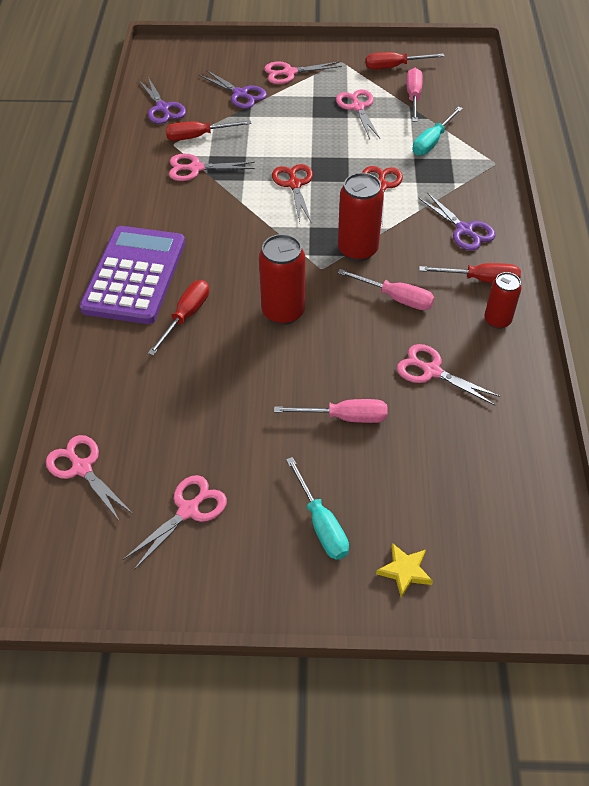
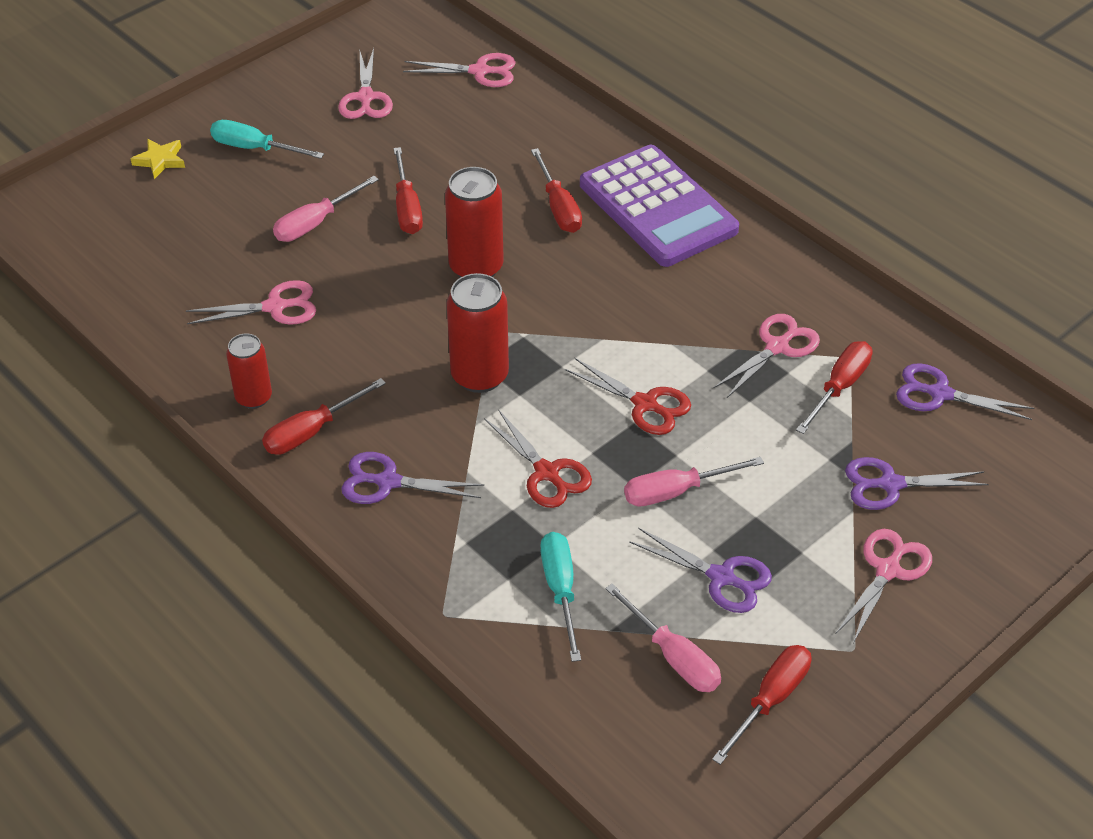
camera: 135 degrees right, 5 degrees down
(273, 384) = (407, 208): none -> red screwdriver
(358, 107) = (721, 577): pink scissors -> purple scissors
(396, 298) = (382, 352): pink screwdriver -> pink screwdriver (676, 491)

